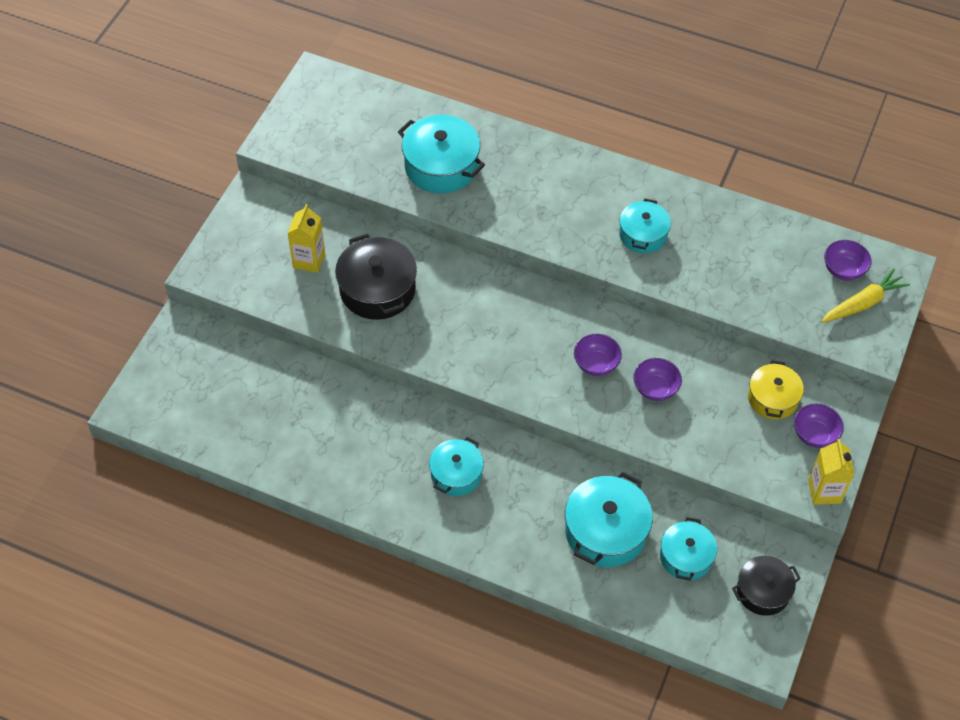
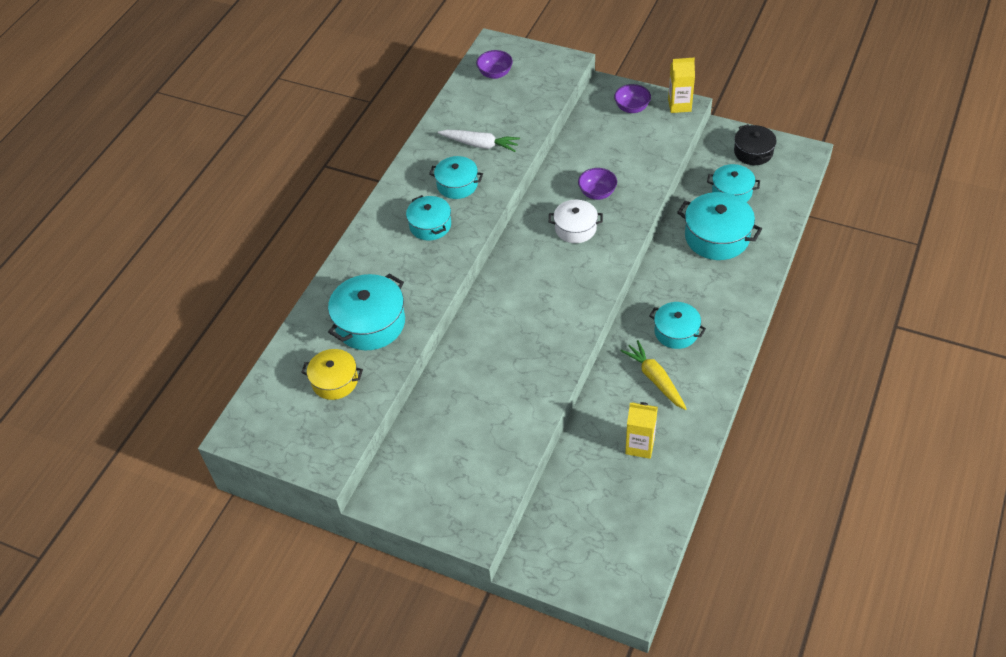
camera: 85 degrees left, 5 degrees down
(309, 260) = (463, 439): yellow carton -> yellow carton (640, 446)
(377, 289) = (499, 382): black pot -> none
(578, 211) = (430, 225): none -> turquoise pot
(596, 364) = (575, 228): purple bowl -> white pot
(711, 256) = (480, 144): none -> white carrot
(772, 398) = (601, 128): yellow pot -> yellow pot (335, 381)
(863, 303) = (526, 65): yellow carrot -> yellow carrot (655, 379)

